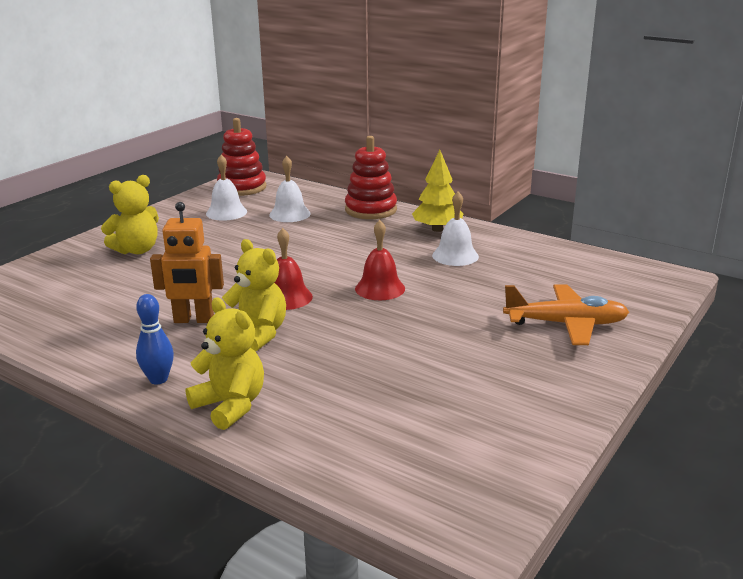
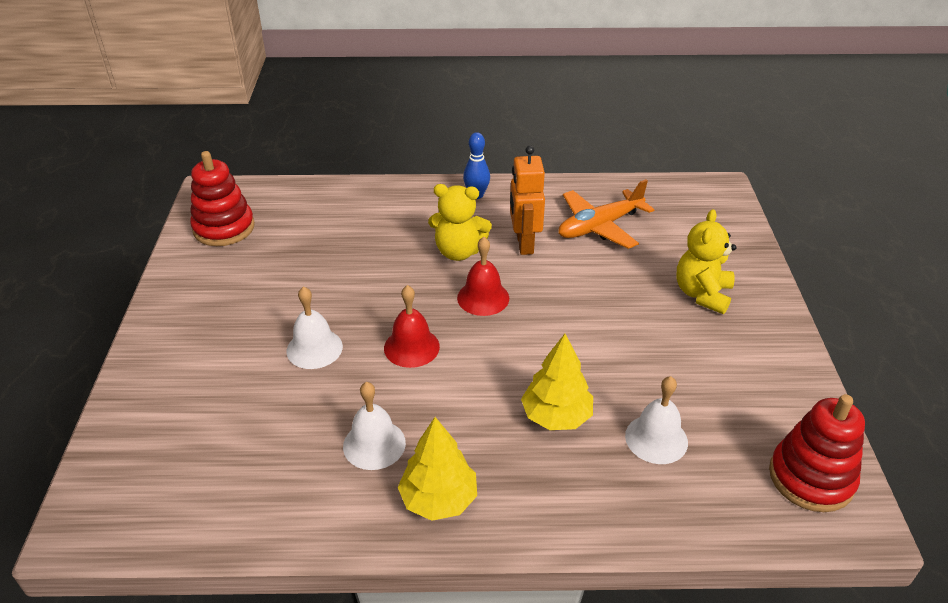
camera: 145 degrees right, 15 degrees up
(193, 320) = (524, 244): orange robot -> orange robot turned 60 degrees counterclockwise
(226, 212) = (730, 402): white bell -> white bell (314, 348)
(230, 406) = (408, 198): yellow teddy bear -> none
(330, 234) = (556, 416): none -> yellow tree
(371, 210) = (571, 508): red stacking toy -> red stacking toy (224, 228)
(566, 324) = (199, 375): orange plane -> orange plane (599, 226)

